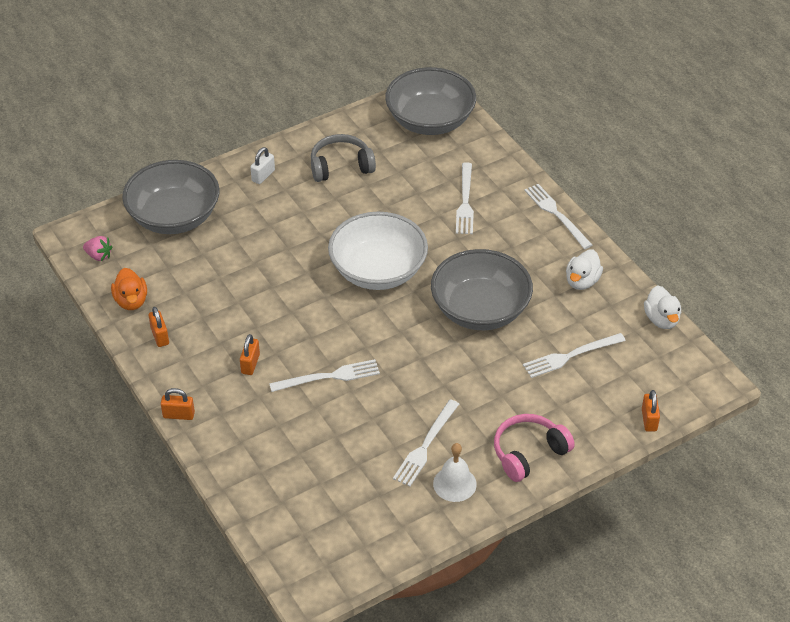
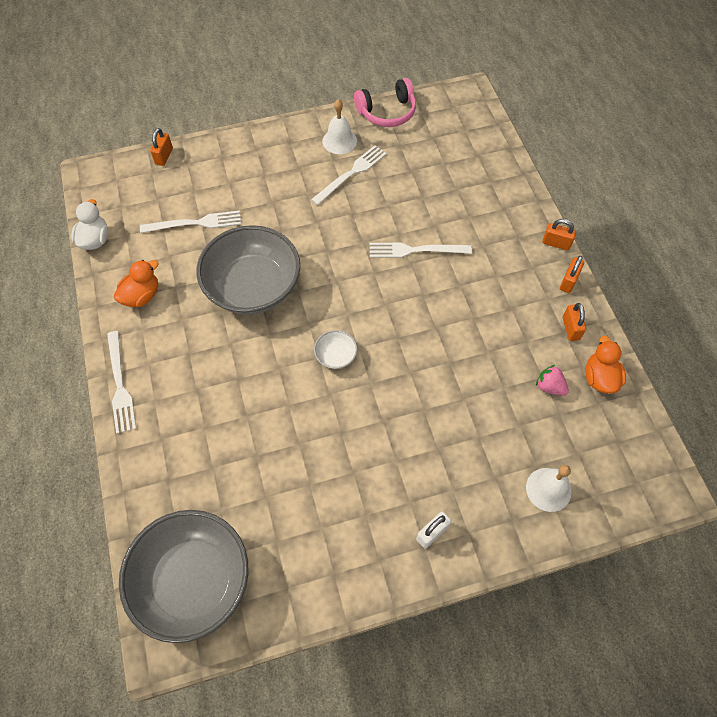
camera: 165 degrees left, 15 degrees up
(99, 256) = (637, 450): pink strawberry -> pink strawberry (549, 387)
(174, 217) = (548, 489): grey bowl -> white bell
(250, 364) = (485, 279): orange padlock -> orange padlock (568, 281)
(341, 166) = (332, 524): grey headphones -> none
(378, 271) = (336, 356): white bowl -> white bowl, size x0.41
(465, 201) = (208, 428): white fork -> none
(529, 453) = (272, 151): pink headphones -> pink headphones (387, 112)
(582, 281) = (142, 296): white duck -> orange duck

